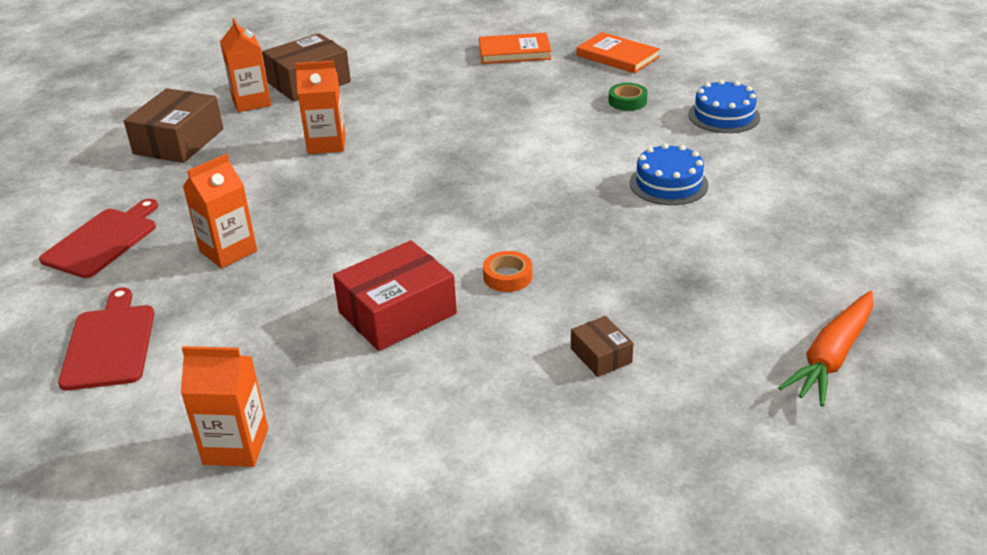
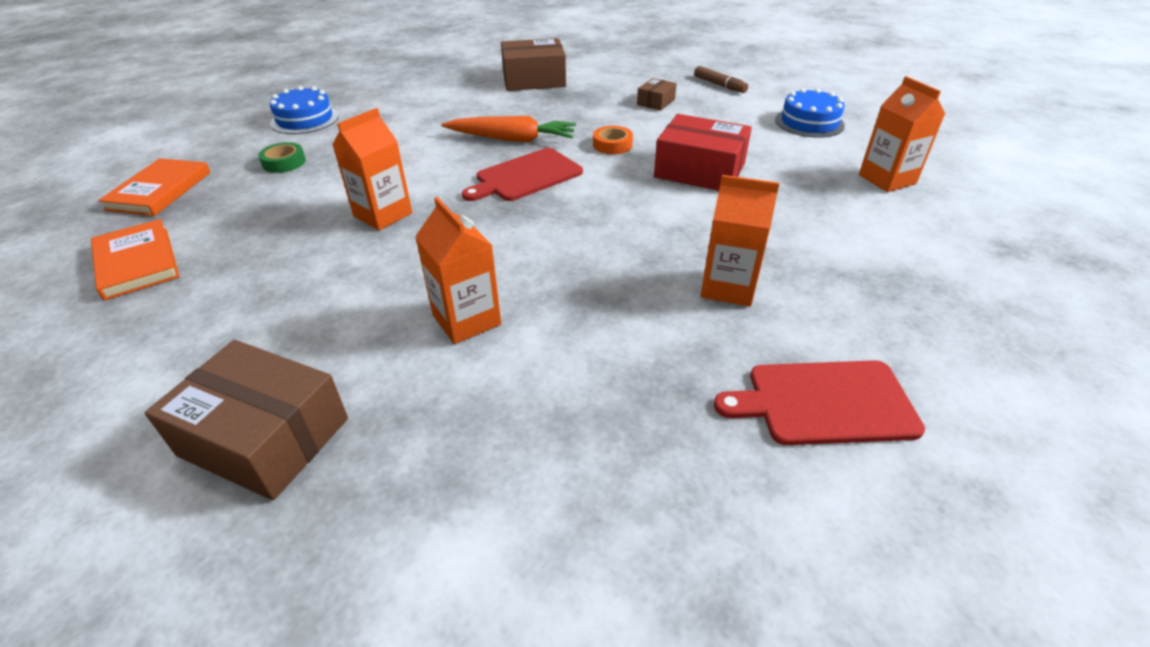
camera: 120 degrees left, 5 degrees up
(110, 343) = (915, 287): red cutting board -> red cutting board (525, 176)
(179, 141) = (548, 496): brown box -> brown box (534, 80)
(251, 102) = (364, 478): orange carton -> orange carton (383, 215)
(619, 450) = (719, 85): none -> brown marker
(668, 184) = (436, 119): blue cake -> blue cake (809, 122)
(832, 357) = (589, 57): orange carrot -> orange carrot (512, 139)

